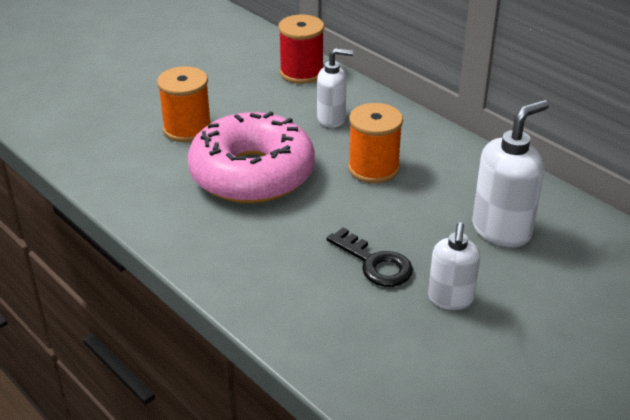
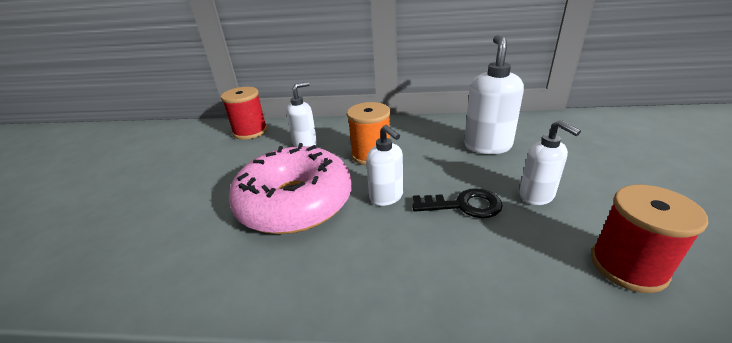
camera: 40 degrees left, 5 degrees down
(187, 129) = (200, 202): orange spool -> none
(325, 215) = (386, 197): none -> white soap dispenser
(414, 381) = (627, 266): none -> red spool

